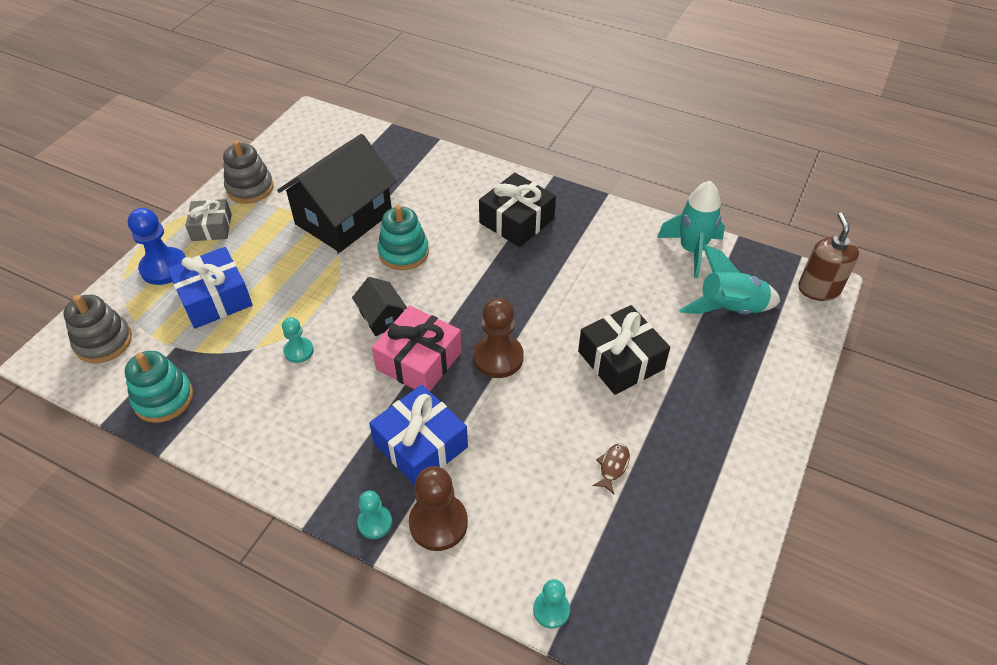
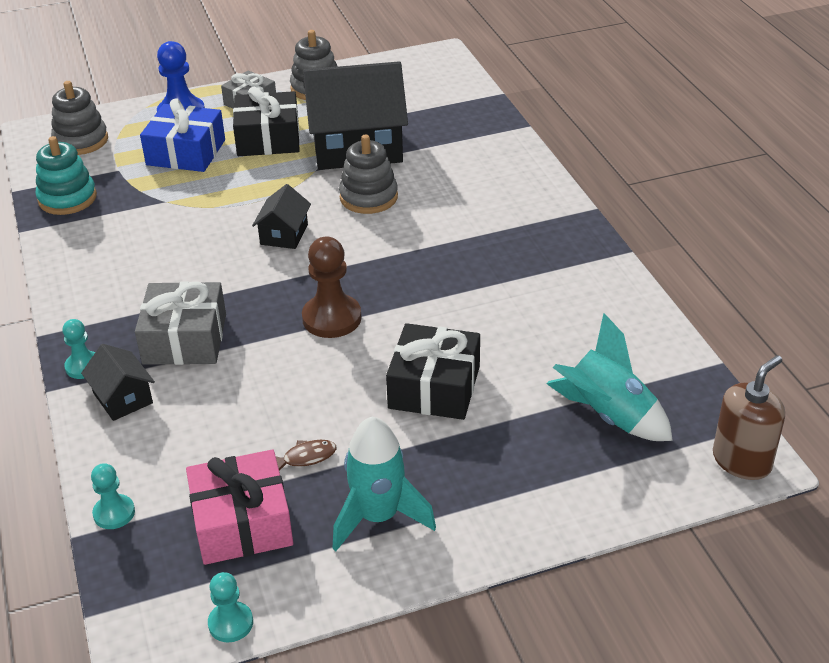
camera: 45 degrees right, 10 degrees down
(298, 351) = (192, 221): turquoise pawn -> turquoise pawn (230, 623)
(403, 252) = (368, 197): turquoise stacking toy -> grey stacking toy
(419, 360) = (267, 281): pink gift -> pink gift (242, 523)
(421, 445) = (185, 339): blue gift -> grey gift
(438, 523) = (122, 398): brown pawn -> black house
(517, 221) = (504, 226): black gift -> black gift (268, 138)
(691, 250) = (646, 345): turquoise rocket -> turquoise rocket (378, 517)

